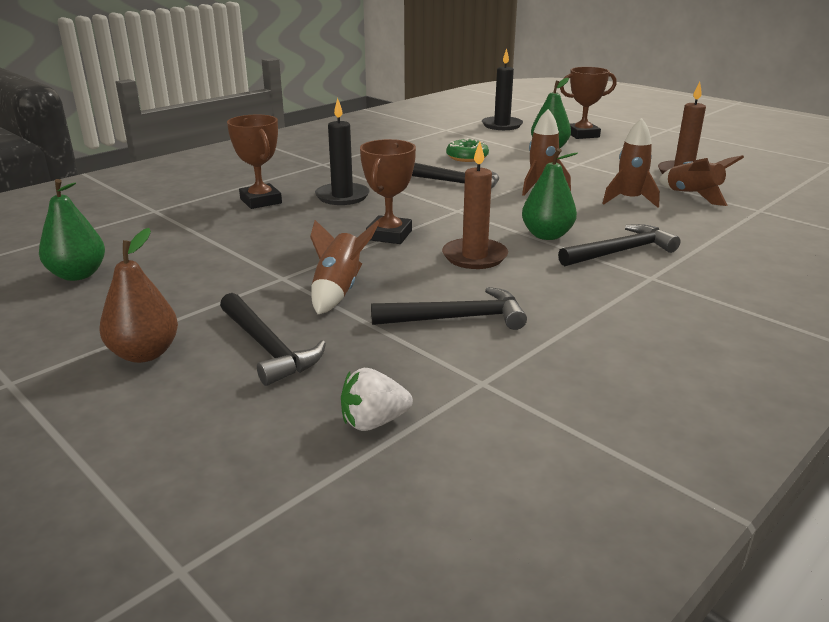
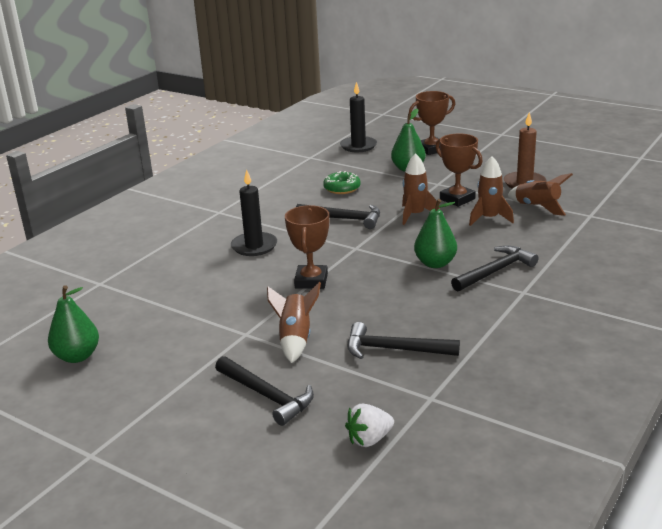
camera: 10 degrees left, 0 degrees up
(145, 354) = (177, 415): brown pear -> none
(261, 201) = (186, 260): brown trophy -> brown trophy (457, 199)
(457, 318) = (394, 349): black hammer -> black hammer turned 150 degrees counterclockwise
(474, 256) = (386, 292): brown candle -> none

